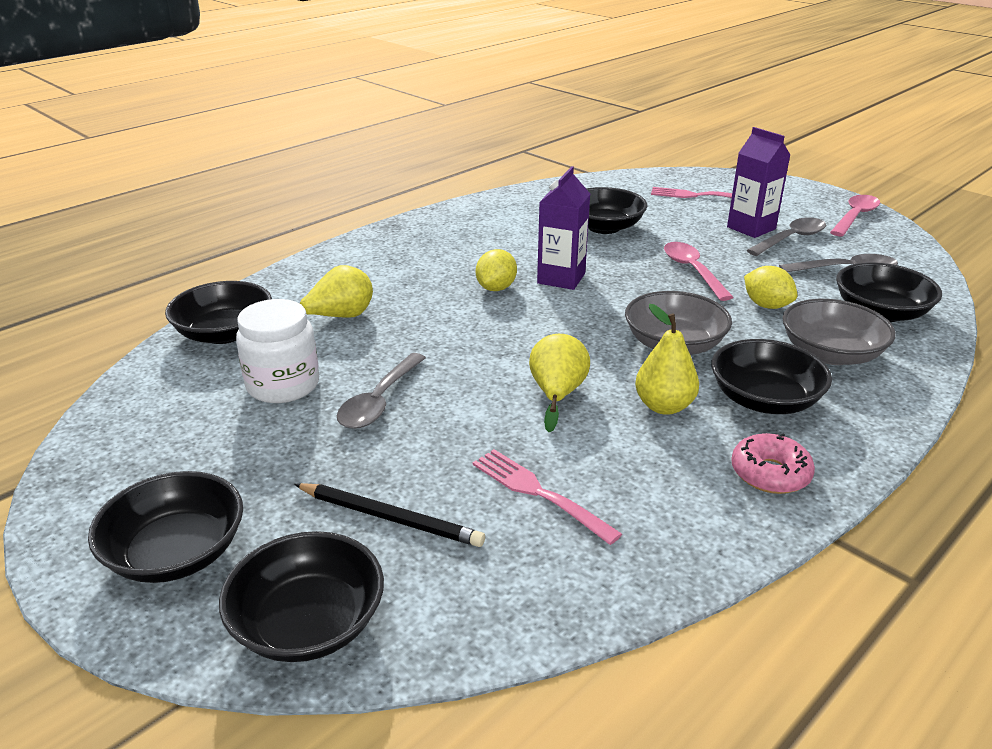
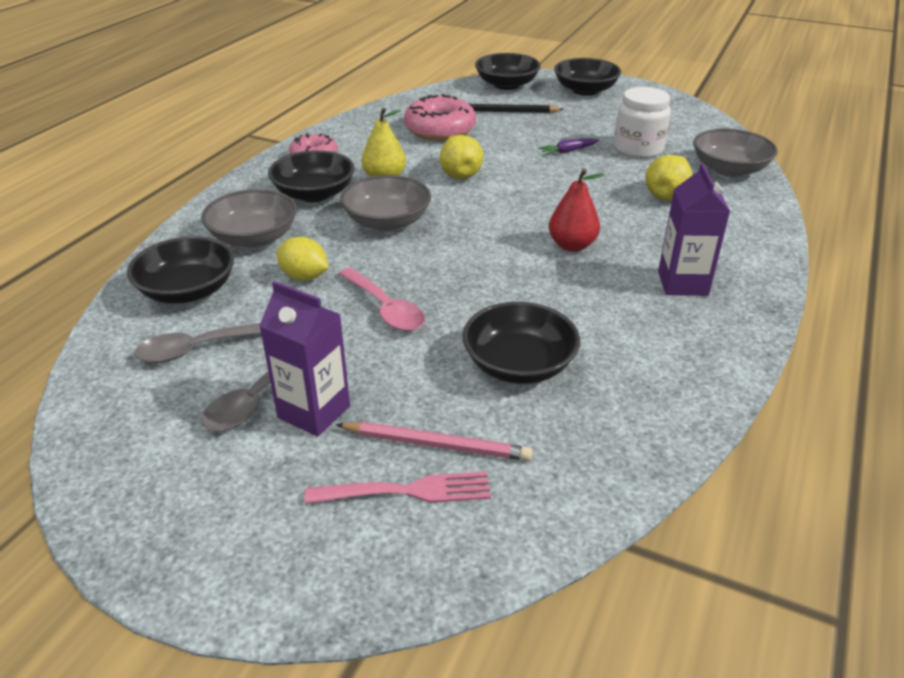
camera: 160 degrees right, 5 degrees up
(225, 333) = (729, 169): black bowl -> grey bowl
(379, 401) = (568, 151): grey spoon -> purple carrot
(496, 288) = (572, 245): yellow lemon -> red pear
(540, 493) = (440, 130): pink fork -> pink donut
(561, 278) = (519, 269): purple carton -> purple carton (682, 283)
(675, 206) = (436, 444): none -> pink pencil
(855, 217) = (135, 488): pink spoon -> none

